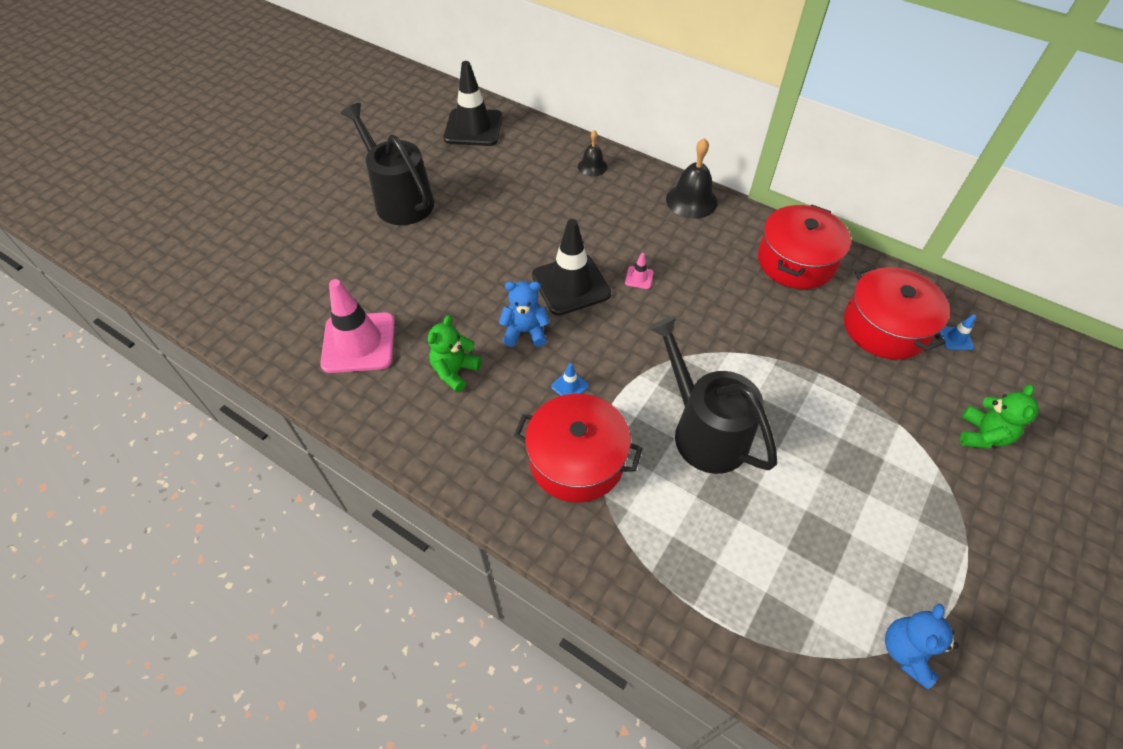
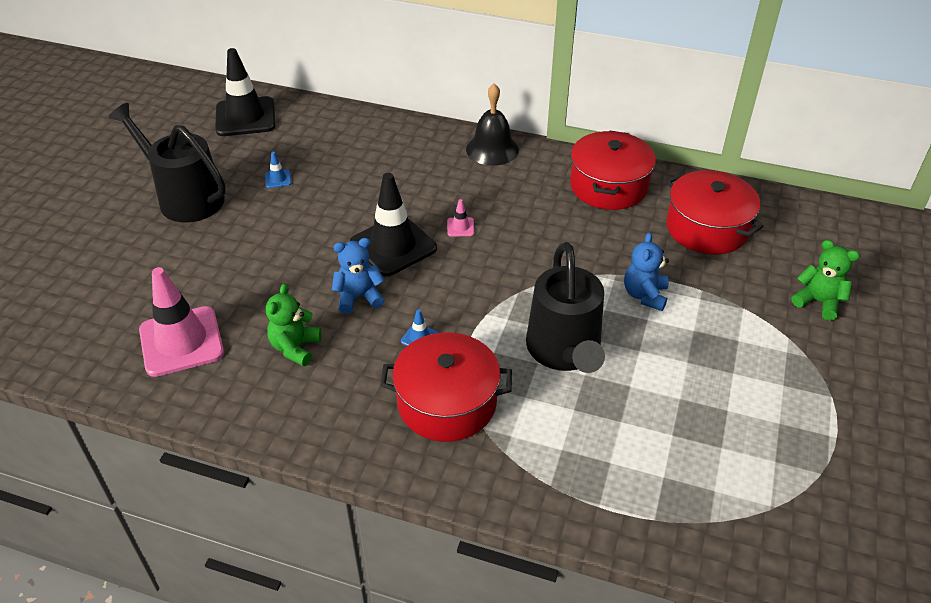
camera: 15 degrees left, 10 degrees down
(592, 166) = (382, 134): black bell -> none
(704, 431) = (565, 351): black watering can -> black watering can turned 135 degrees counterclockwise
(906, 652) = (804, 496): blue teddy bear -> blue teddy bear (645, 295)
(956, 338) = (772, 226): blue traffic cone -> blue traffic cone (278, 179)
(982, 435) = (818, 302): green teddy bear -> green teddy bear turned 60 degrees counterclockwise

